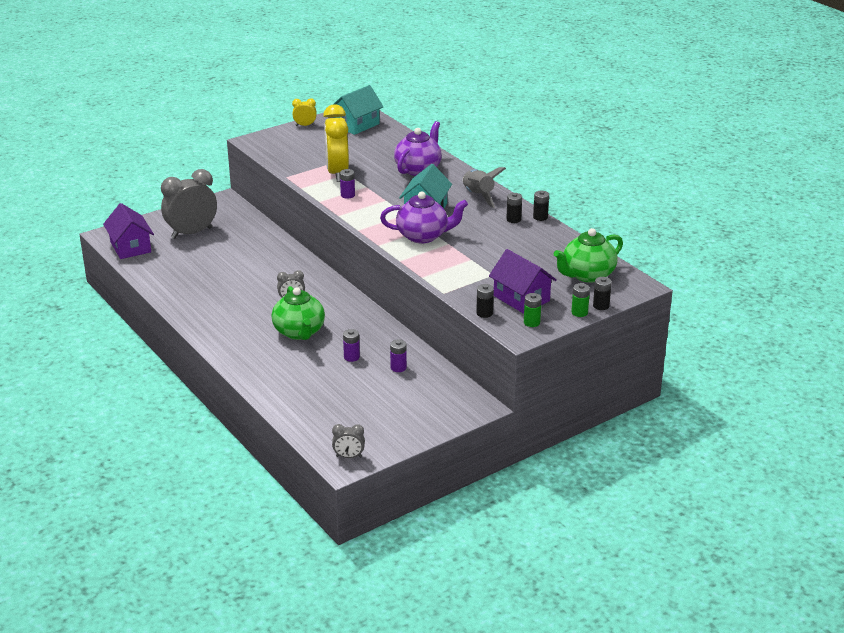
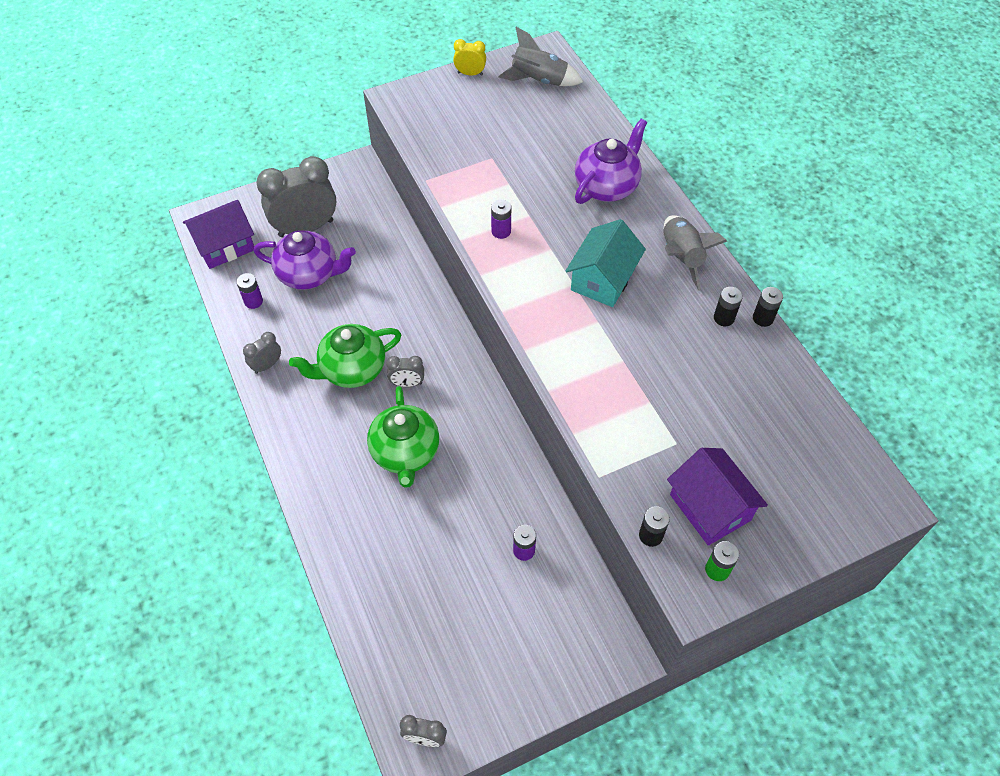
camera: 10 degrees right, 25 degrees up
(130, 247) = (225, 246): purple house -> purple house turned 75 degrees clockwise
(182, 301) = (267, 365): none -> grey clock
(337, 173) = (495, 181): yellow clock -> none
(351, 357) = (465, 517): purple battery -> purple battery (253, 301)
(357, 125) = (539, 81): turquoise house -> grey rocket
(423, 236) = (590, 338): purple teapot -> purple teapot (309, 274)
(579, 312) = (791, 556): green battery -> none
(587, 275) = (814, 466): green teapot -> green teapot (352, 370)
(601, 306) = (826, 545): black battery -> none

